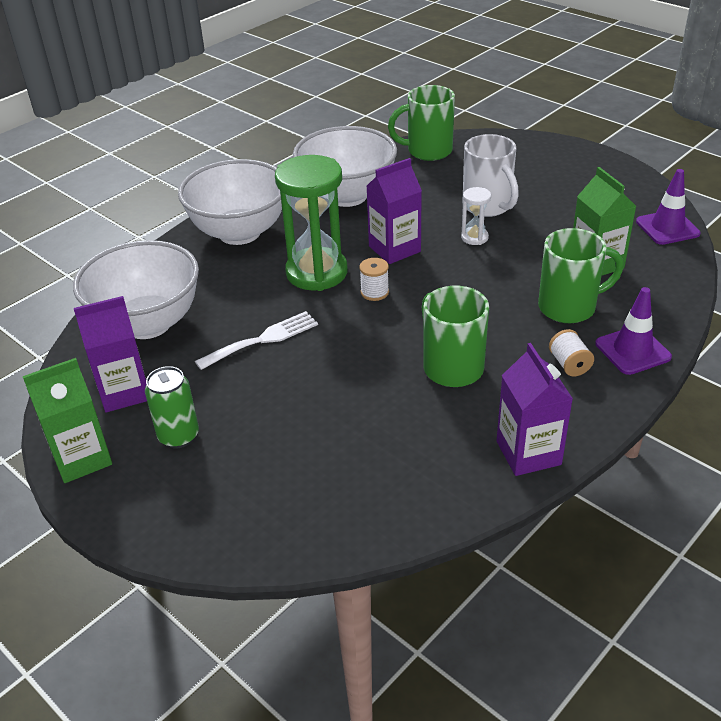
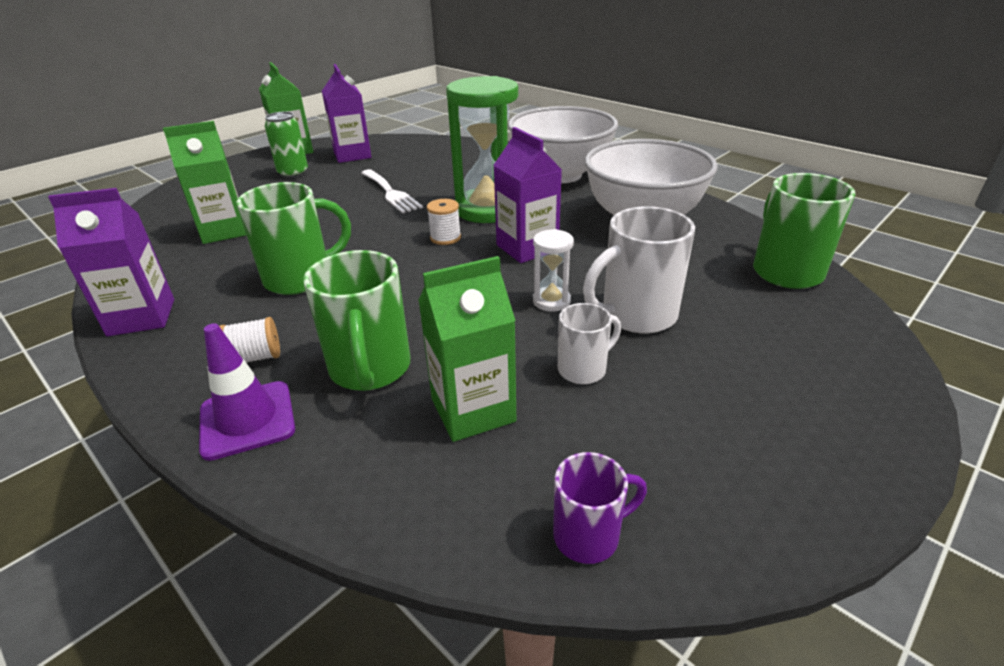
camera: 90 degrees right, 5 degrees down
(148, 324) = (430, 154): white bowl -> none
(350, 452) = (224, 231): none -> green carton
(548, 226) = (583, 369): none -> white mug
(667, 228) = (589, 535): purple traffic cone -> purple mug

